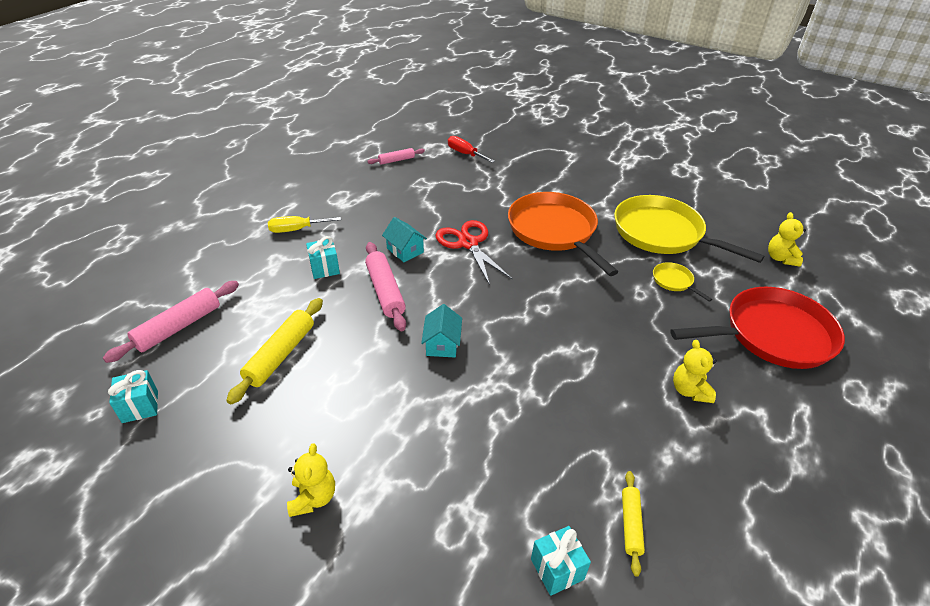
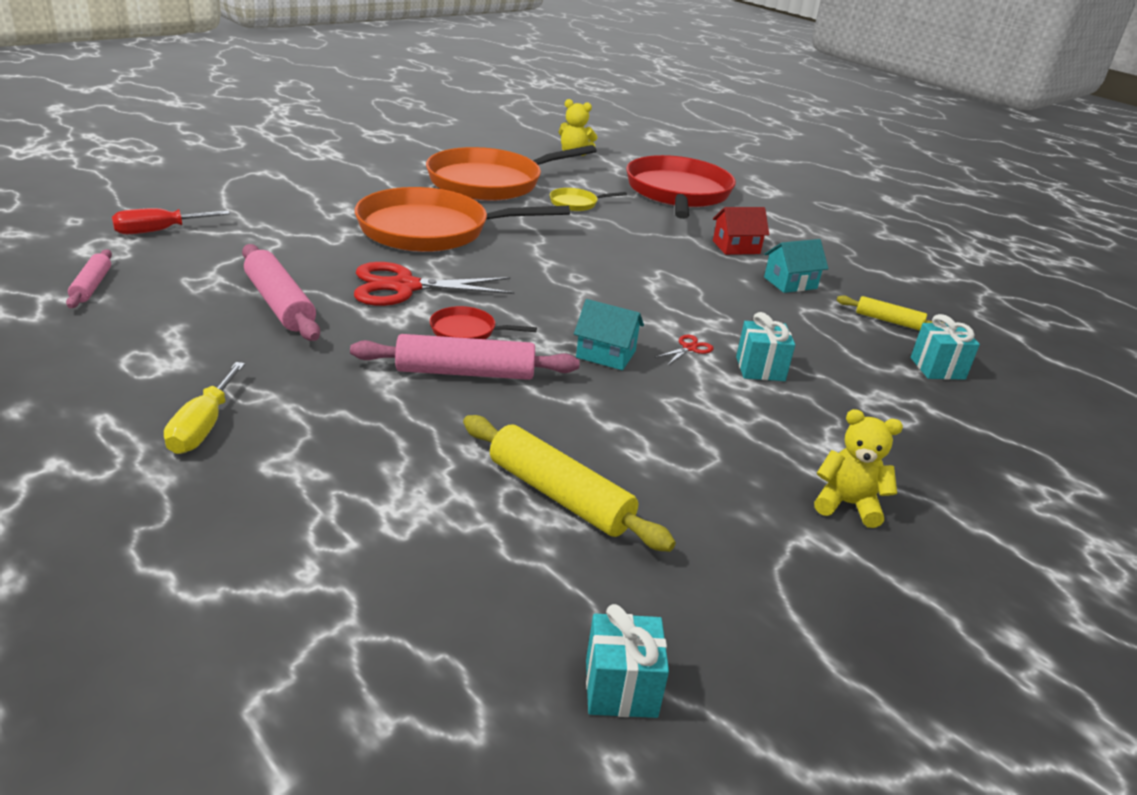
camera: 75 degrees left, 10 degrees down
(179, 327) = (408, 619): pink rolling pin -> pink rolling pin (280, 304)
(324, 268) = (359, 416): turquoise gift -> turquoise gift (760, 369)
(405, 250) = (376, 336): turquoise house -> turquoise house (790, 283)
(432, 280) = (466, 331): none -> red pan
(478, 385) = (689, 348): none -> red scissors
(662, 233) = (490, 182): yellow pan -> orange pan
(689, 391) = (736, 247): yellow teddy bear -> red house

